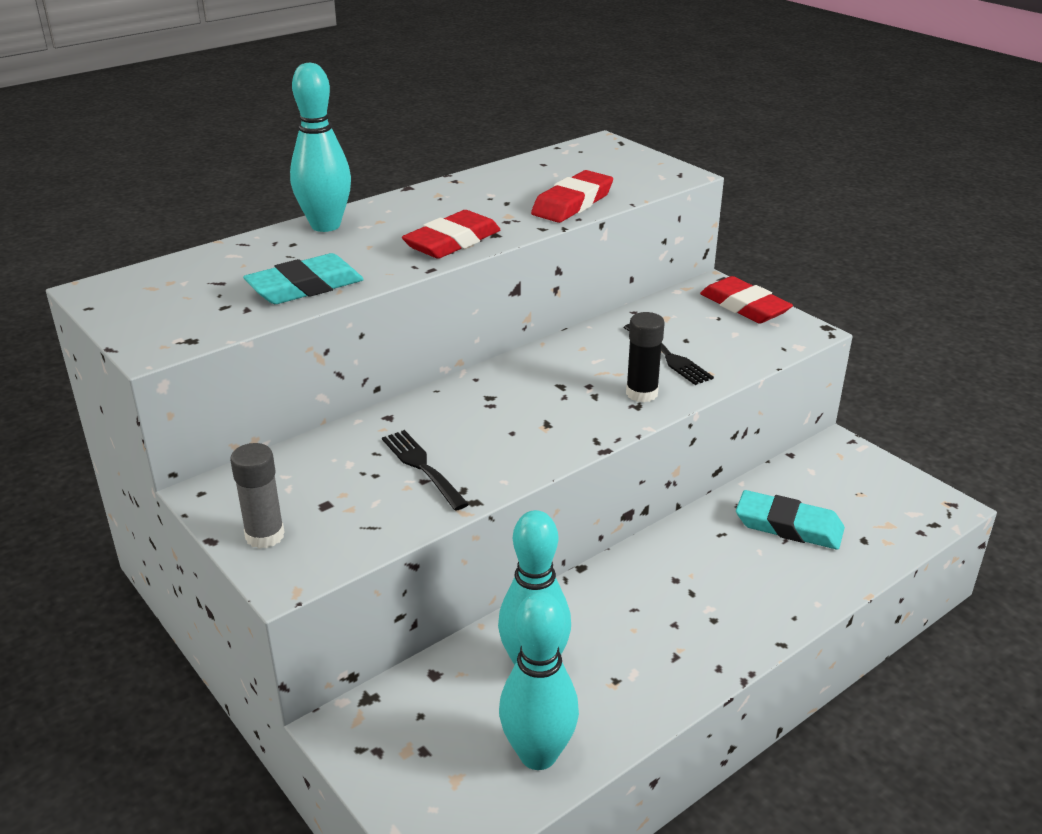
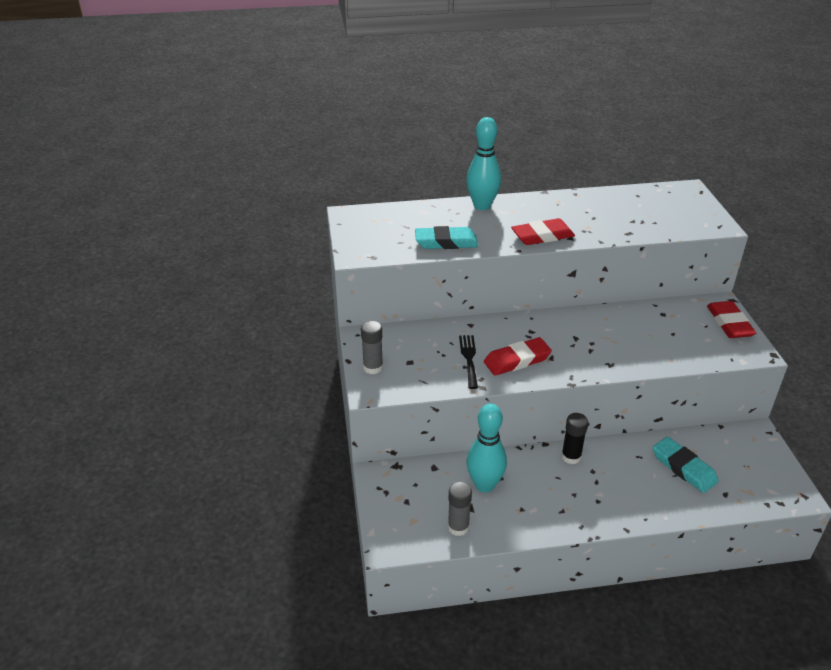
camera: 30 degrees right, 5 degrees up
(538, 754) = (458, 527): turquoise bowling pin -> grey glue stick
(572, 203) = (632, 229): red eraser -> red eraser (517, 360)
(641, 393) = (618, 358): black glue stick -> black glue stick (571, 456)
(669, 356) = (653, 341): black fork -> none

